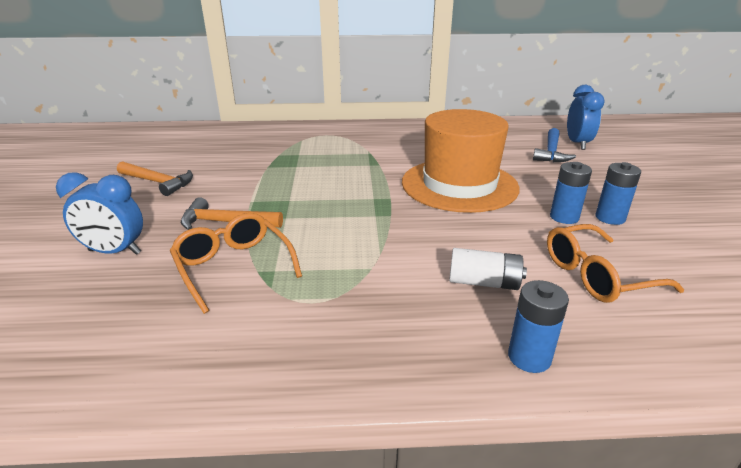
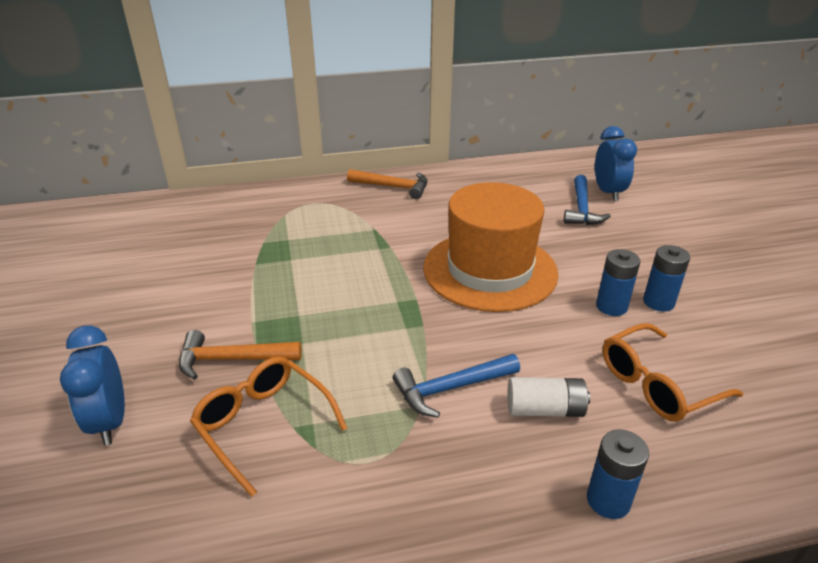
camera: 10 degrees left, 5 degrees up
(115, 252) = (110, 421): blue clock -> blue clock turned 75 degrees clockwise
(158, 182) = (124, 304): orange hammer -> orange hammer (393, 187)
(401, 259) = (451, 388): none -> blue hammer

